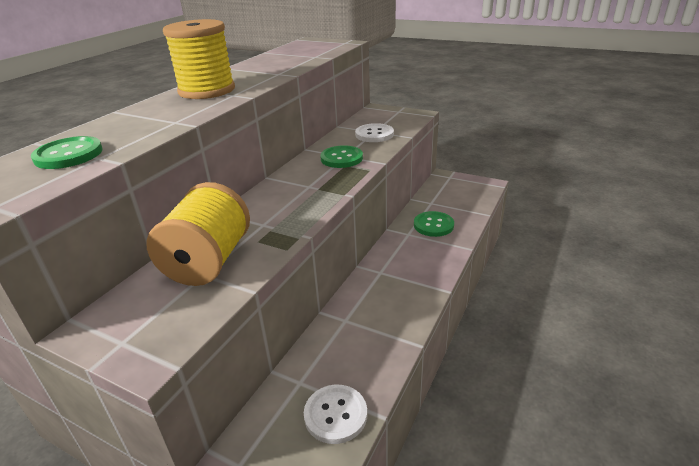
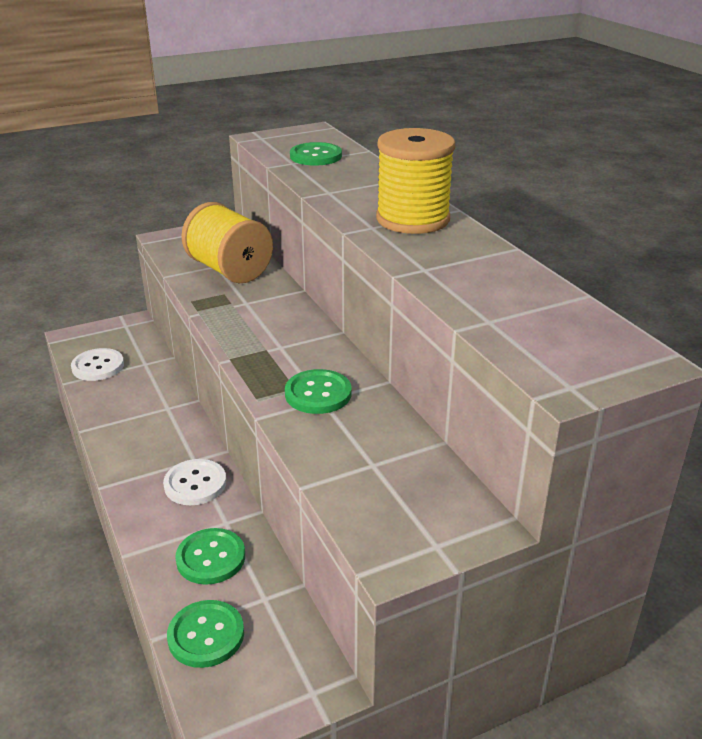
camera: 125 degrees right, 0 degrees up
(374, 134) = (360, 458): white button -> white button (195, 484)
(467, 205) = (206, 635): none -> green button

